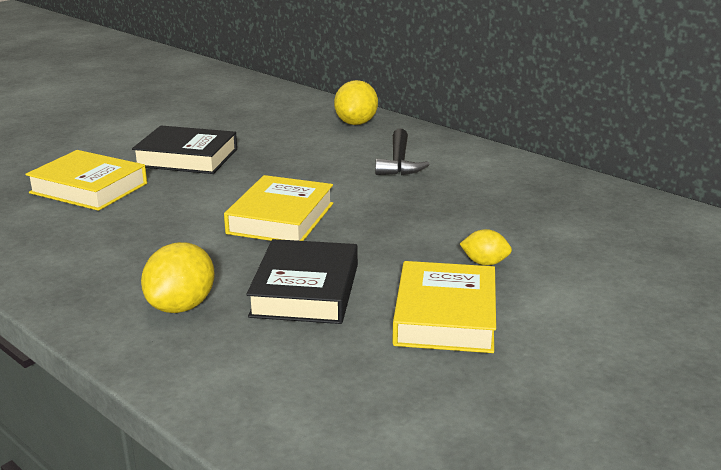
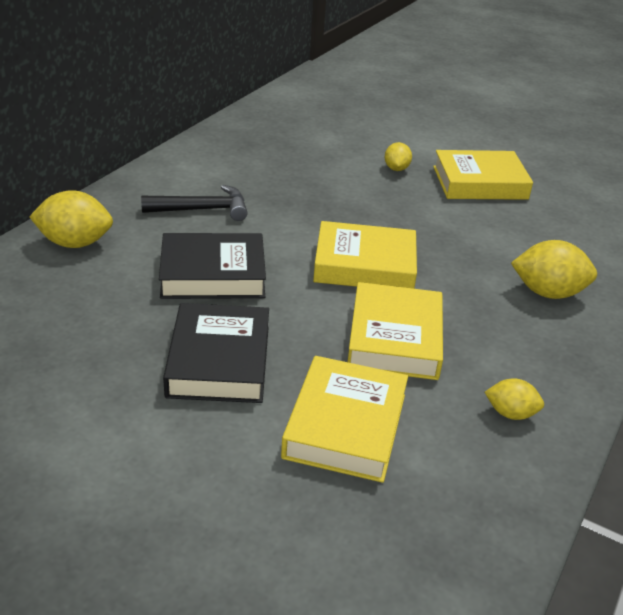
camera: 105 degrees left, 10 degrees up
(41, 247) = (510, 413): none -> yellow lemon
(166, 216) = (394, 339): none -> yellow book
(305, 290) = (484, 238): black book -> black book (213, 274)

